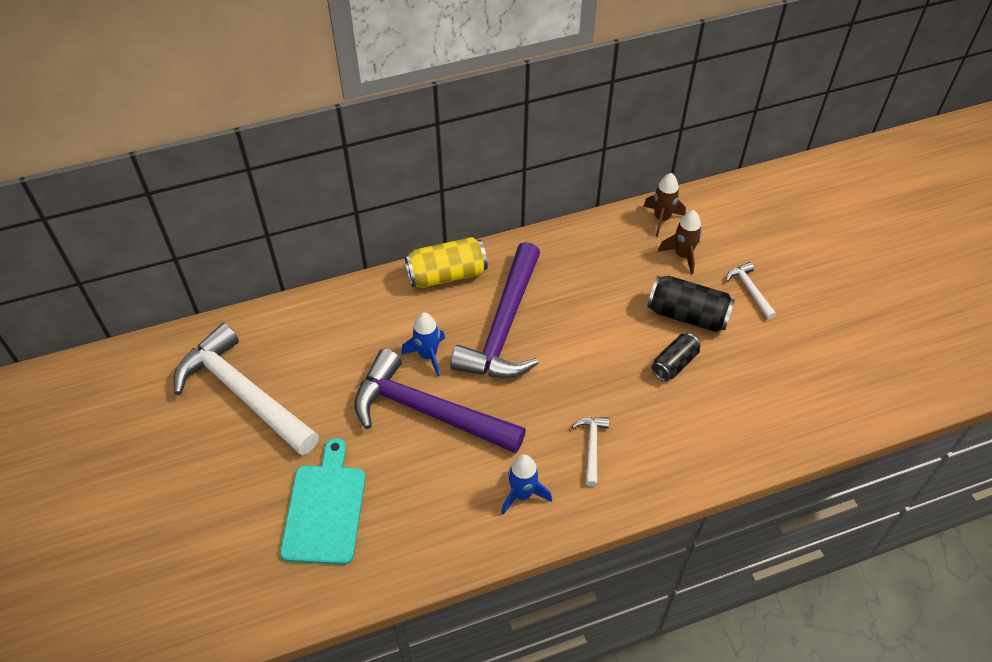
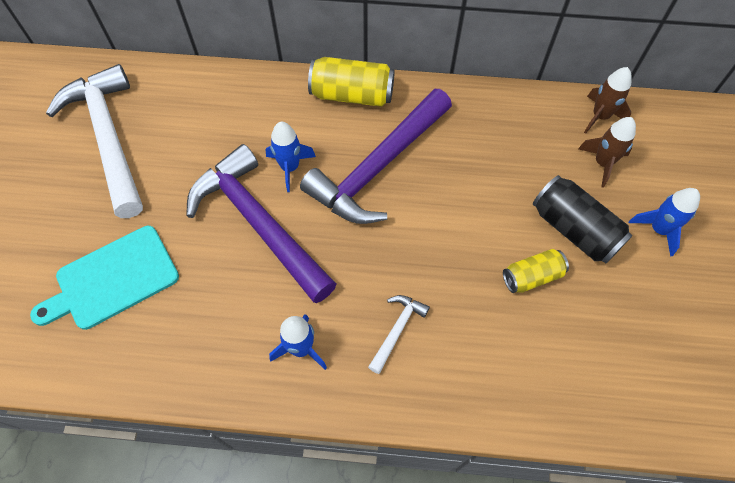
camera: 25 degrees right, 10 degrees up
(325, 509) = (113, 279): turquoise cutting board -> turquoise cutting board turned 150 degrees counterclockwise
(674, 364) = (532, 276): black can -> yellow can
(750, 290) = (658, 229): white hammer -> blue rocket

